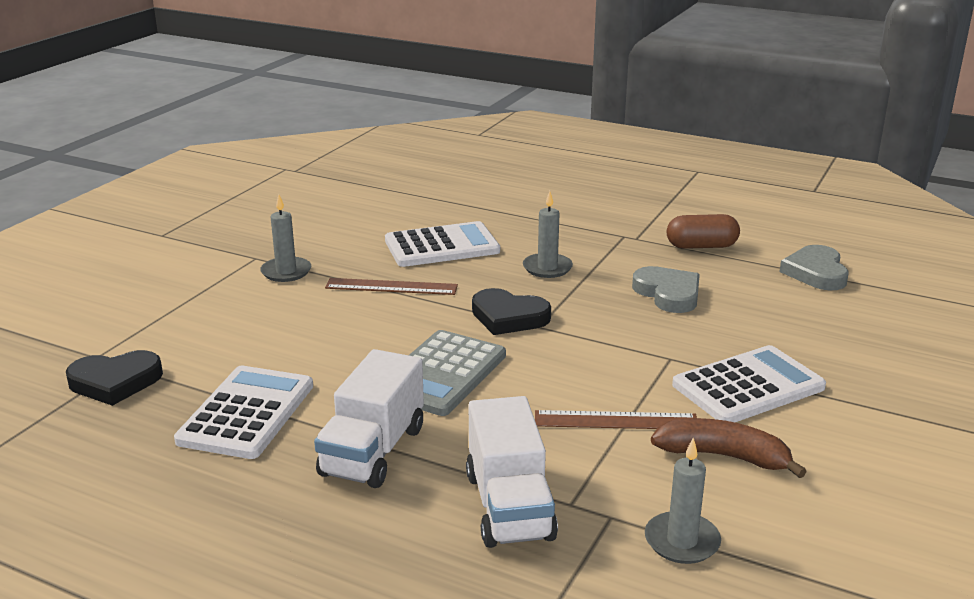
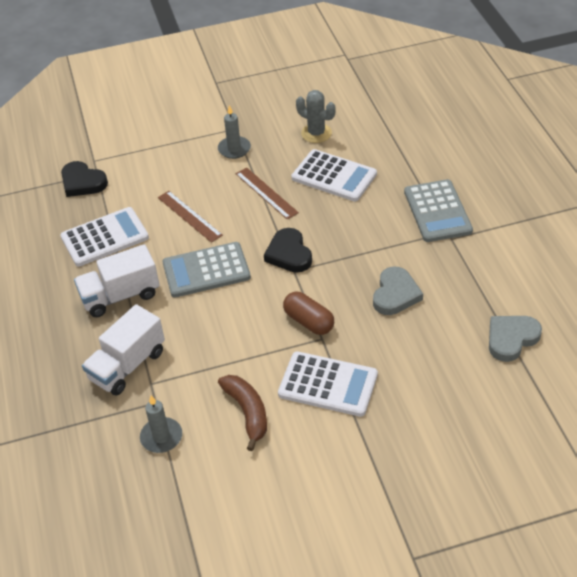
camera: 50 degrees right, 20 degrees up
(362, 226) = (316, 133): none -> grey cactus
(547, 268) = (362, 230): grey candle -> none
(588, 227) = (437, 211): none -> grey calculator
(616, 420) = (236, 355): brown ruler -> brown ruler (189, 216)
(701, 246) = (479, 270): brown capsule -> brown capsule (309, 321)

